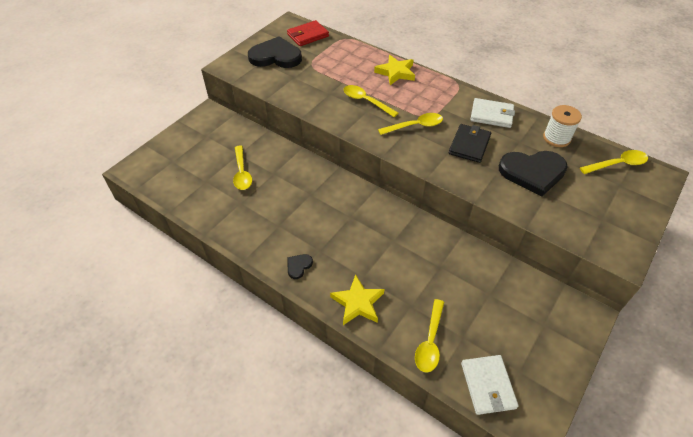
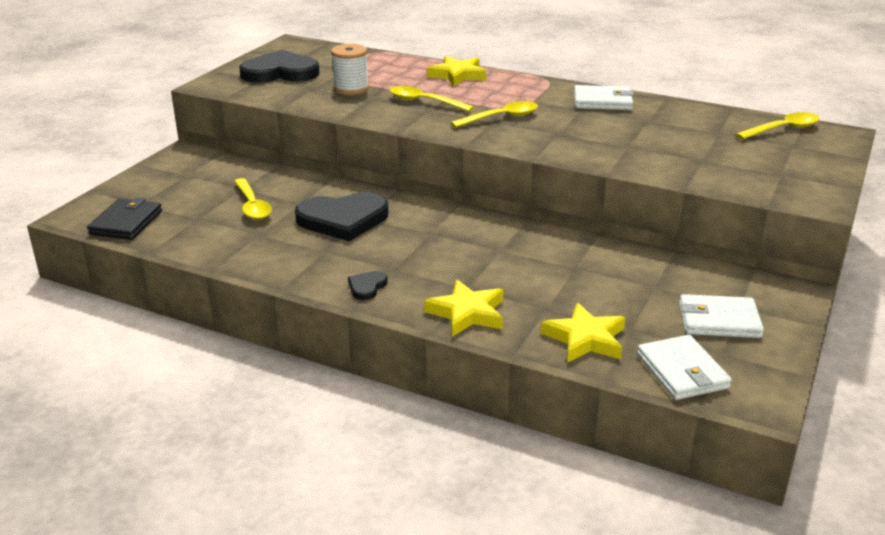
camera: 10 degrees left, 20 degrees down
(308, 35) = (321, 52): red wallet -> none
(430, 341) = (585, 339): yellow spoon -> yellow star
(469, 145) = (581, 128): black wallet -> black wallet (126, 222)
(525, 337) = (719, 320): none -> white wallet
(532, 172) = (675, 144): black heart -> black heart (343, 219)
(556, 138) = (696, 114): white spool -> white spool (351, 88)

